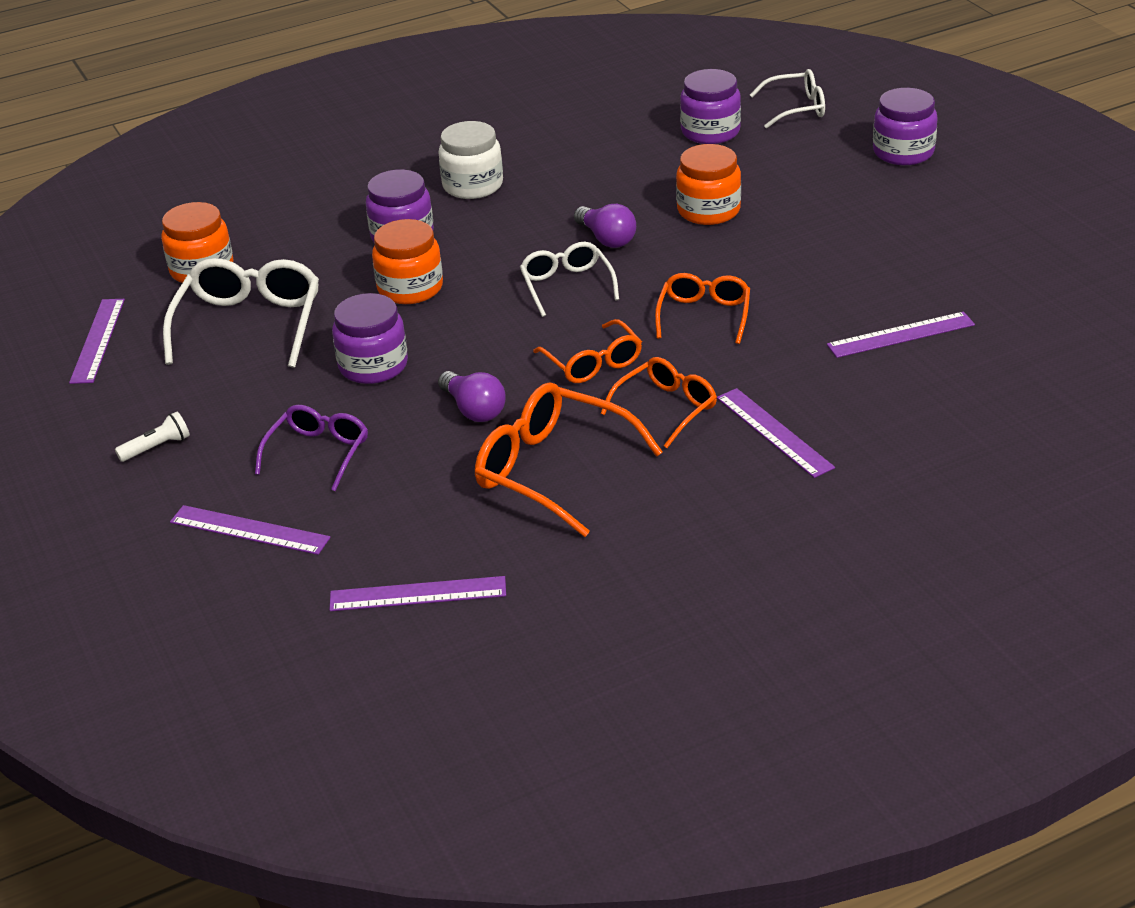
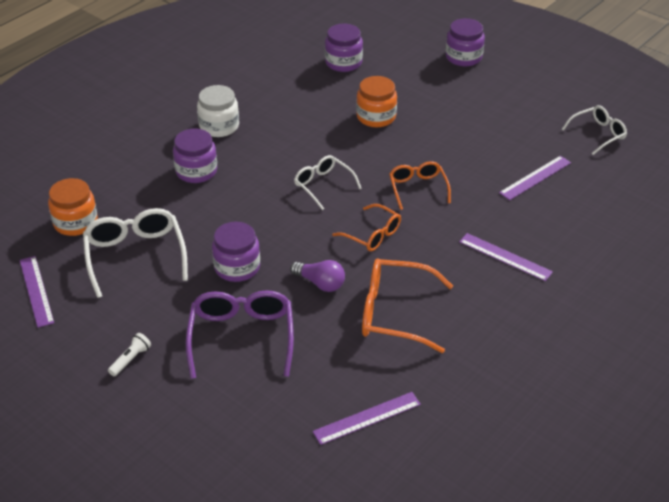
camera: 25 degrees left, 5 degrees up
(249, 530) = (232, 403): purple ruler -> none
(318, 453) = (241, 337): purple glasses -> purple glasses, size x1.61
(410, 288) = (225, 207): orange jar -> none
(606, 239) = (327, 148): purple light bulb -> none
(666, 408) = (435, 255): orange glasses -> none
(796, 108) = (384, 38): white glasses -> white glasses (598, 134)

